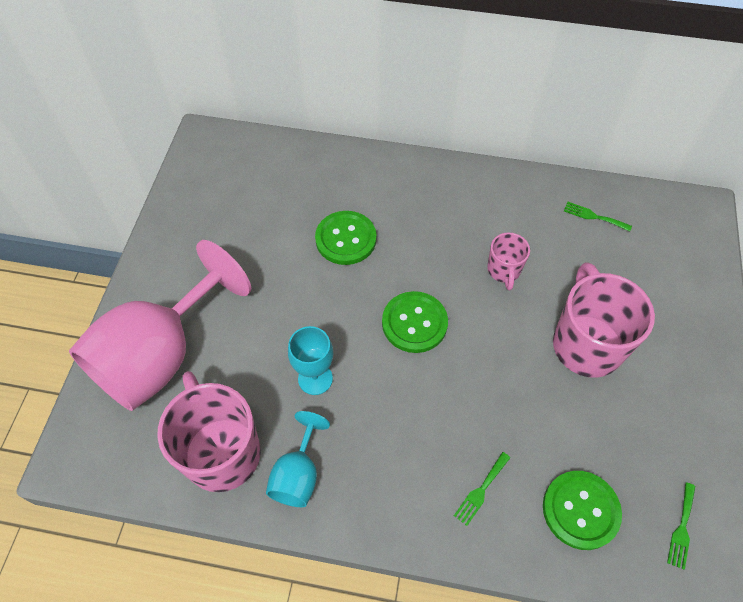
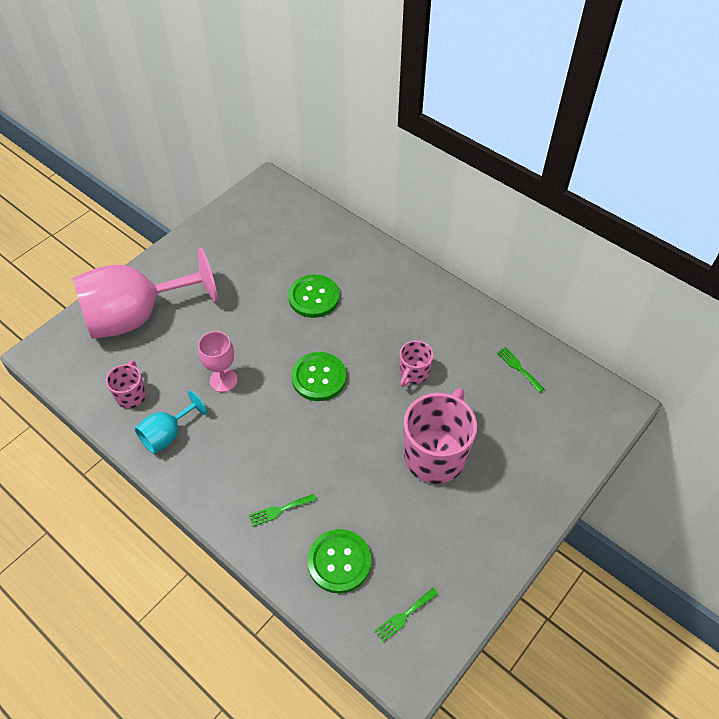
camera: 30 degrees right, 5 degrees down
(222, 451) = (131, 395): pink mug -> pink mug, size x0.51
(315, 378) = (223, 380): turquoise goblet -> pink goblet

